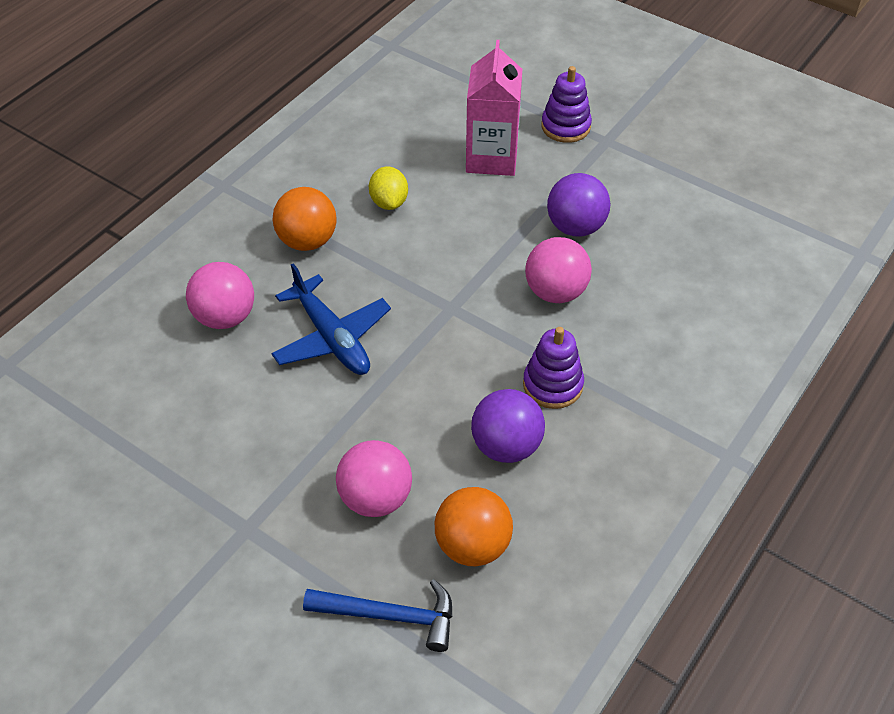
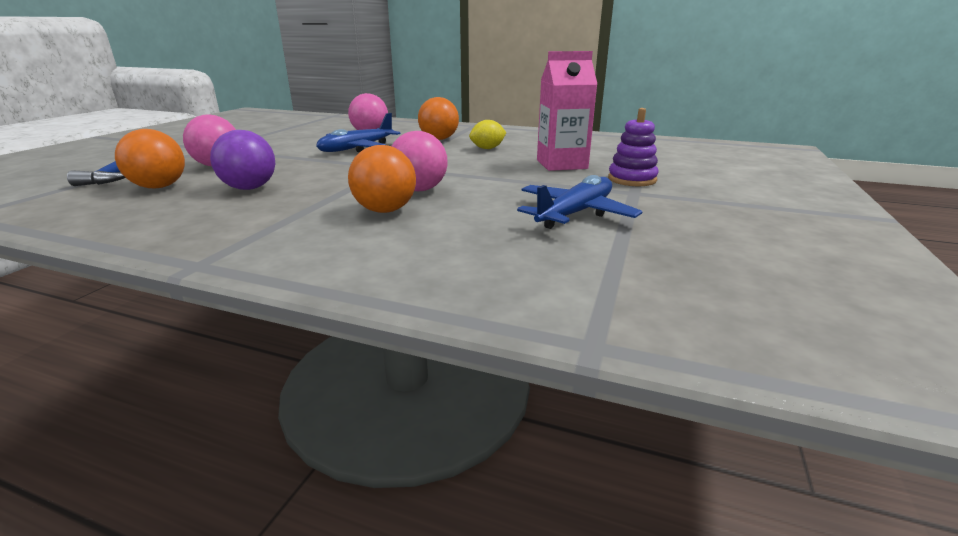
camera: 75 degrees right, 25 degrees down
(552, 385) = (311, 195): purple stacking toy -> none
(575, 227) = (504, 190): purple ball -> none
(618, 325) = (385, 210): none -> orange ball
(655, 197) = (575, 213): none -> blue plane

